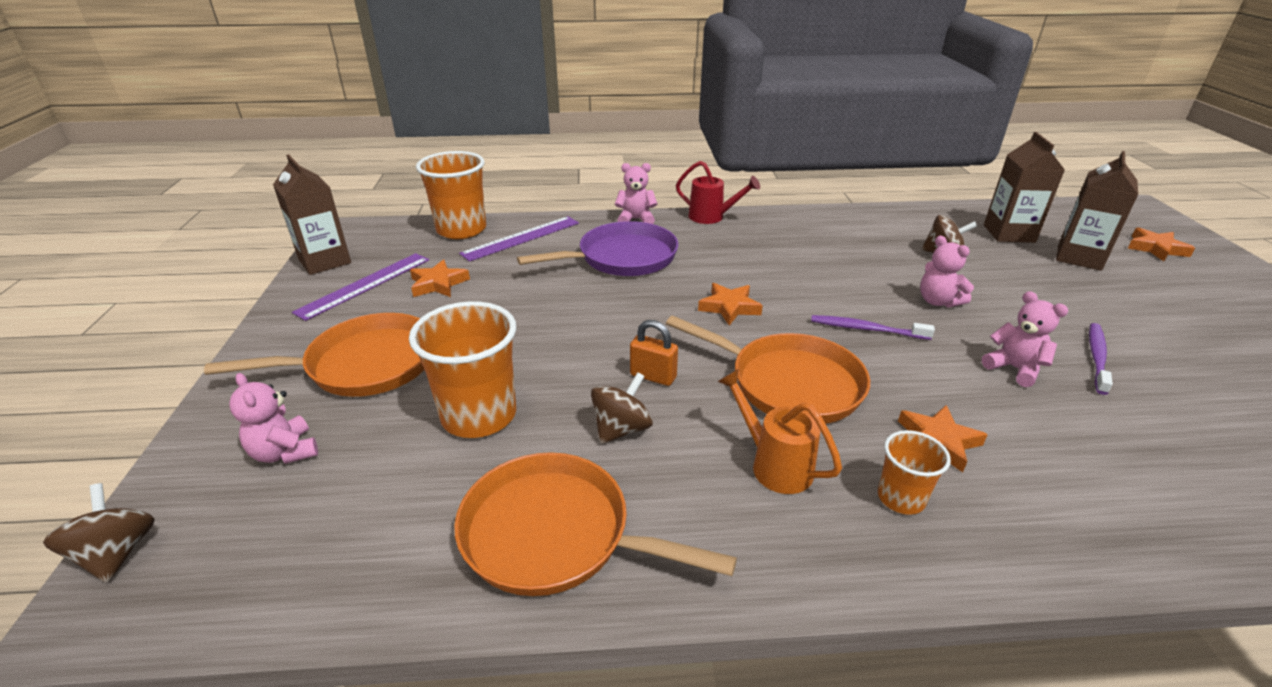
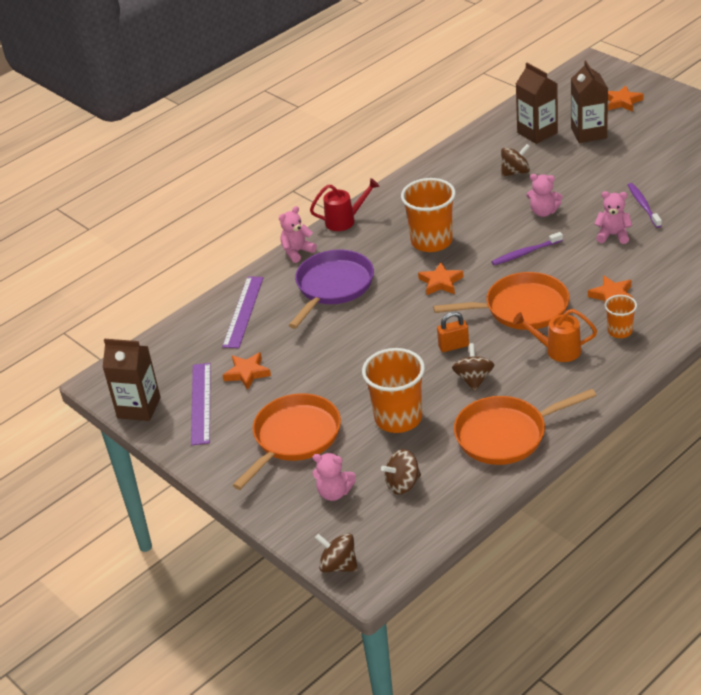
camera: 35 degrees left, 5 degrees up
(351, 501) = (403, 484): none -> brown spinning top
(461, 230) = (189, 330): orange cup -> orange cup (431, 241)

